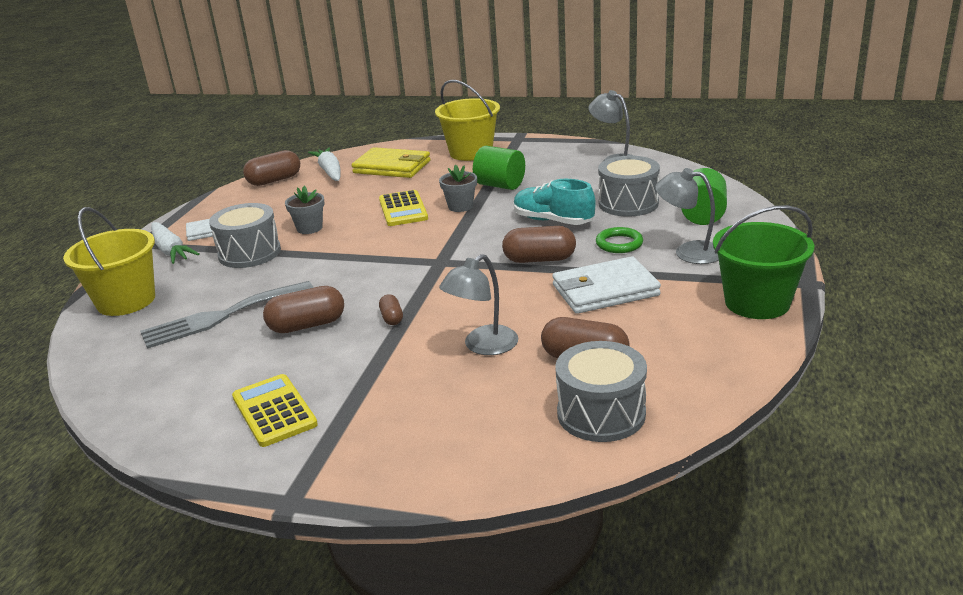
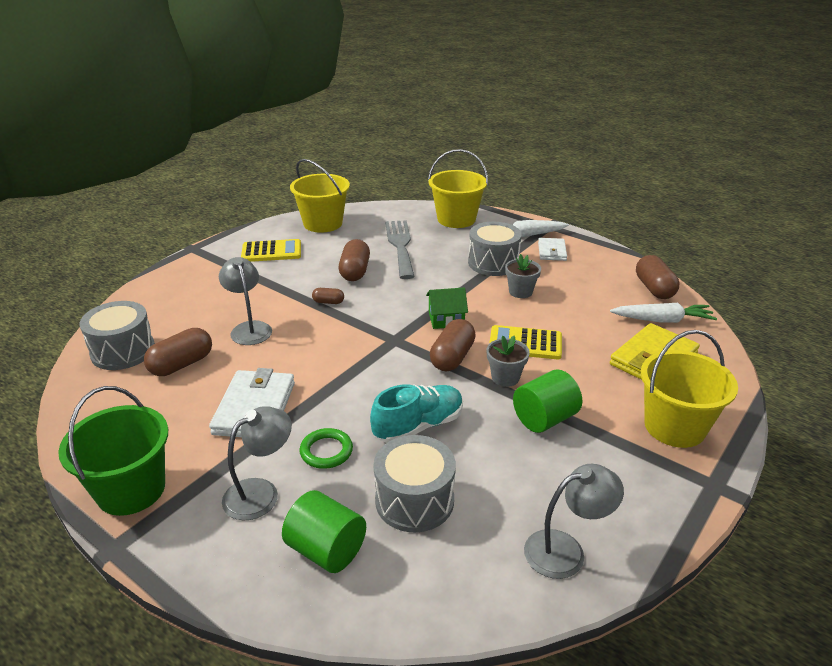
camera: 110 degrees right, 5 degrees up
(157, 401) = (323, 223): none -> yellow bucket
(385, 248) = (446, 319): none -> green house
(539, 259) = (345, 391): brown capsule -> brown capsule (452, 357)

